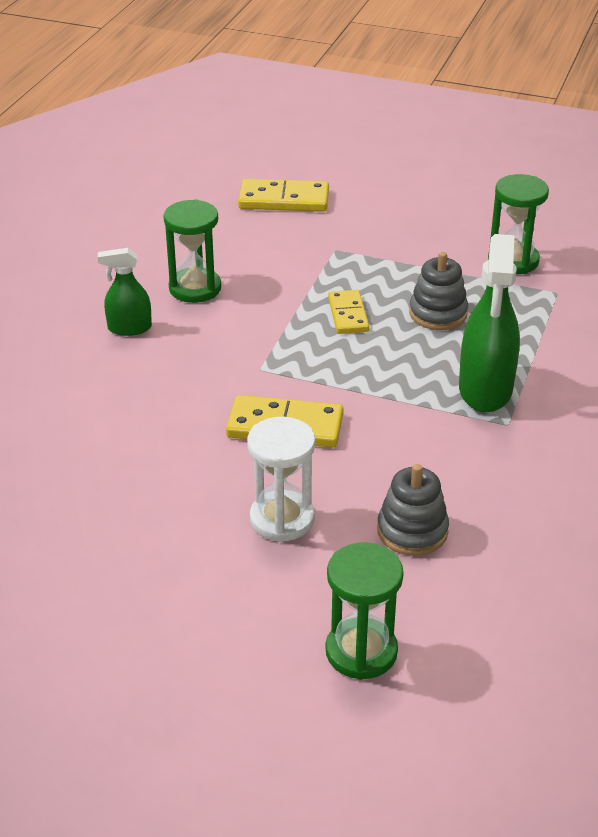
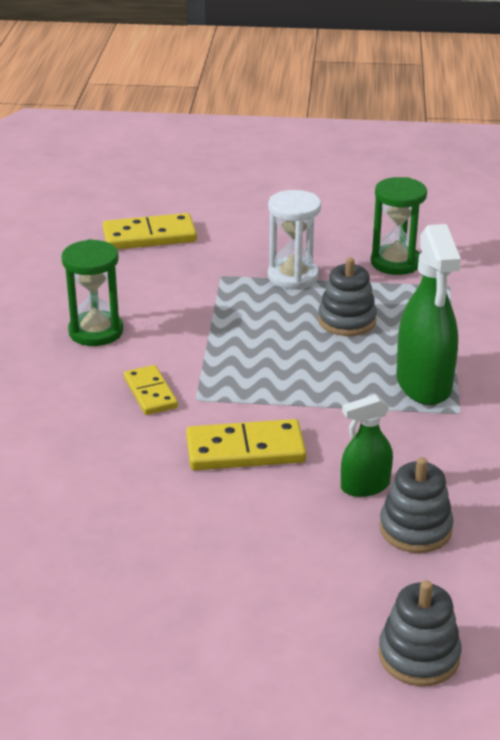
camera: 15 degrees left, 5 degrees down
(129, 328) = (44, 380): green spray bottle -> green spray bottle (365, 486)
(282, 519) = (282, 541): white hourglass -> white hourglass (293, 277)
(348, 315) = (261, 334): yellow domino -> yellow domino (150, 393)
(361, 651) = (419, 656): green hourglass -> grey stacking toy

